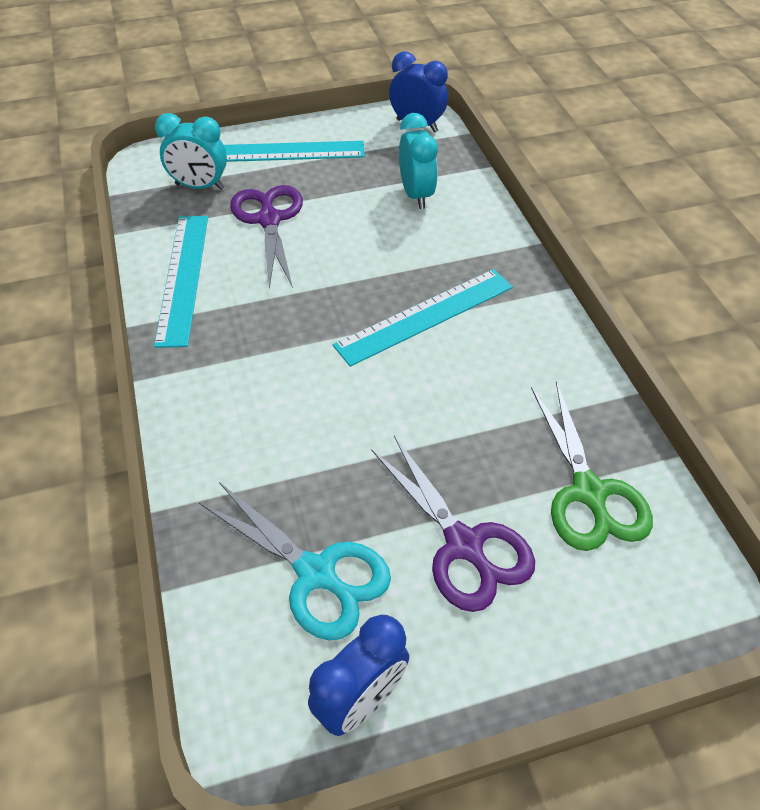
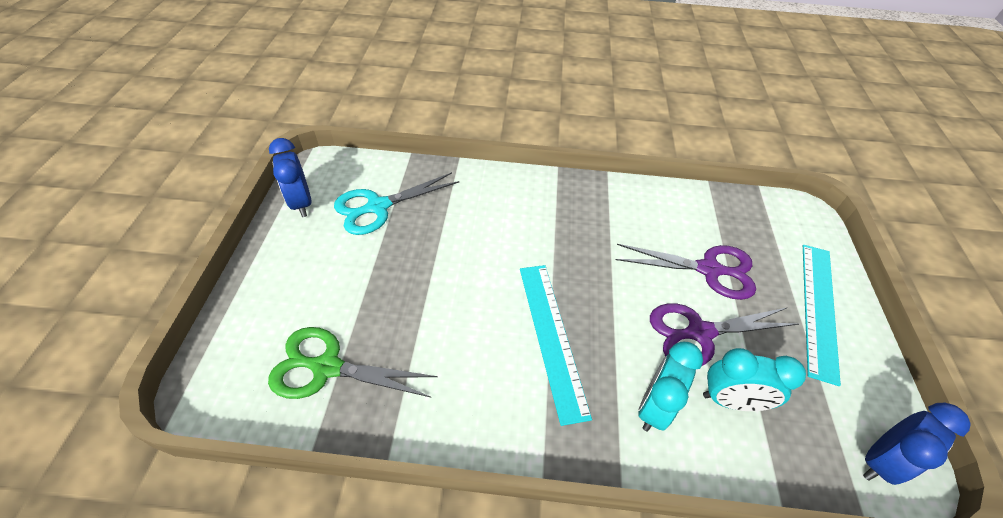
camera: 110 degrees right, 0 degrees up
(183, 277) = (648, 204): turquoise ruler -> none
(200, 186) = (764, 237): turquoise clock -> turquoise clock (654, 407)
(463, 545) = (345, 276): purple scissors -> purple scissors (699, 333)

